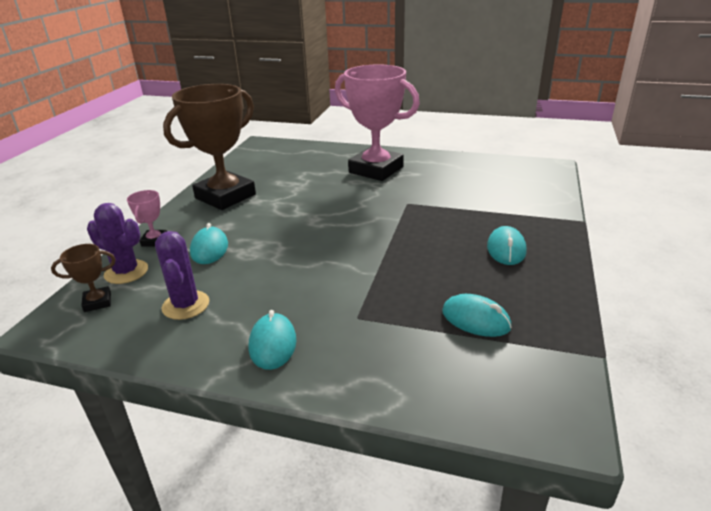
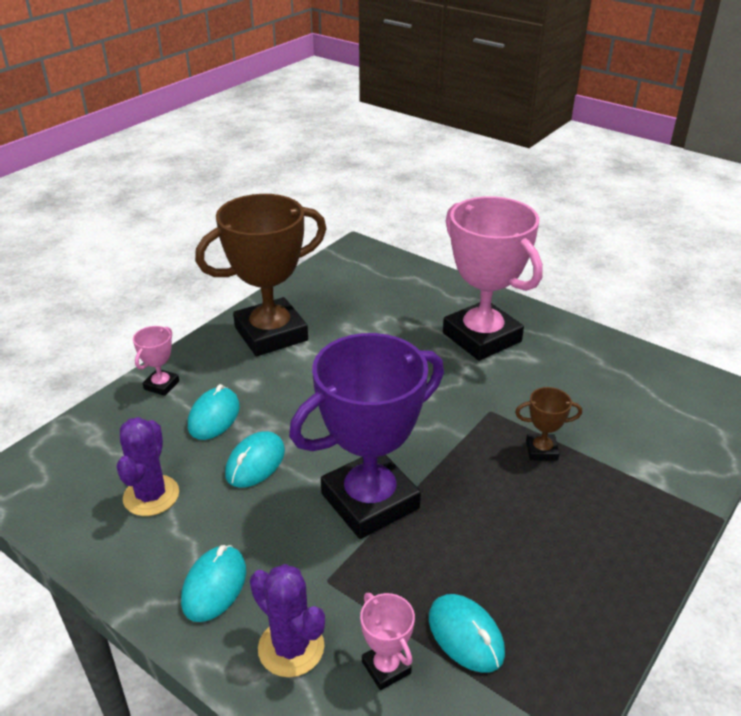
camera: 20 degrees right, 5 degrees up
(97, 302) = (67, 460): brown trophy -> brown trophy (541, 450)
(126, 272) = (112, 425): purple cactus -> purple cactus (291, 647)
(359, 266) = (370, 501): none -> purple trophy
(434, 353) = (386, 667): none -> pink trophy
(506, 249) = (576, 534): turquoise mouse -> turquoise mouse (255, 463)

